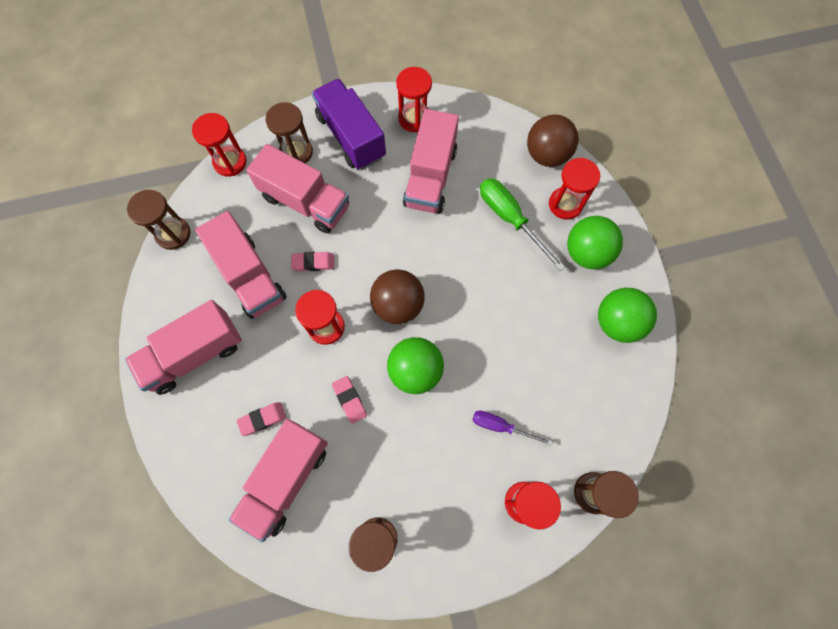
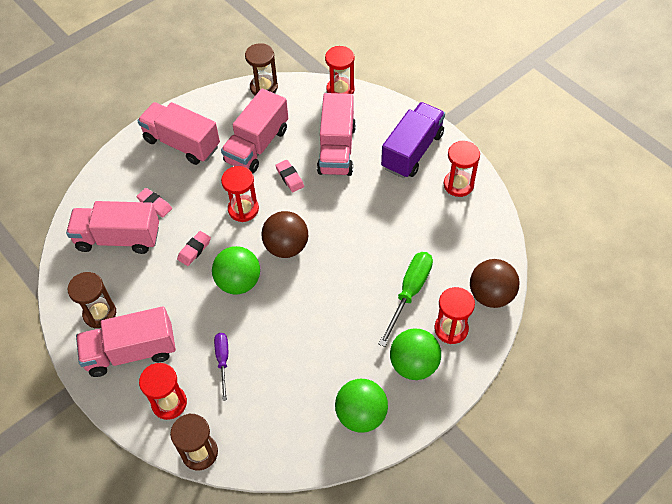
camera: 65 degrees right, 15 degrees down
(296, 152) = (375, 124): brown hourglass -> none
(430, 177) = (411, 219): pink truck -> pink truck (131, 352)

